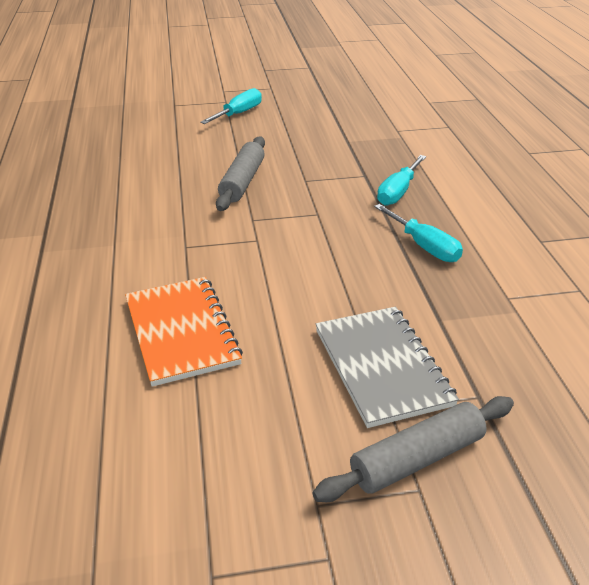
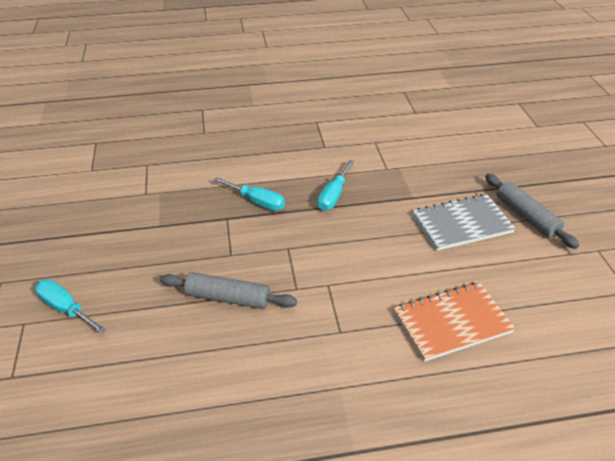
camera: 90 degrees left, 5 degrees up
(424, 246) = (333, 195): turquoise screwdriver -> turquoise screwdriver turned 150 degrees clockwise

